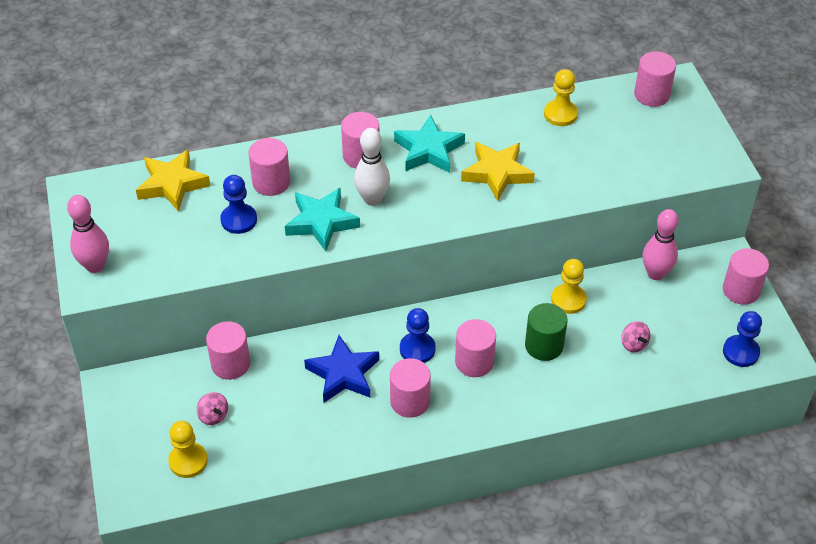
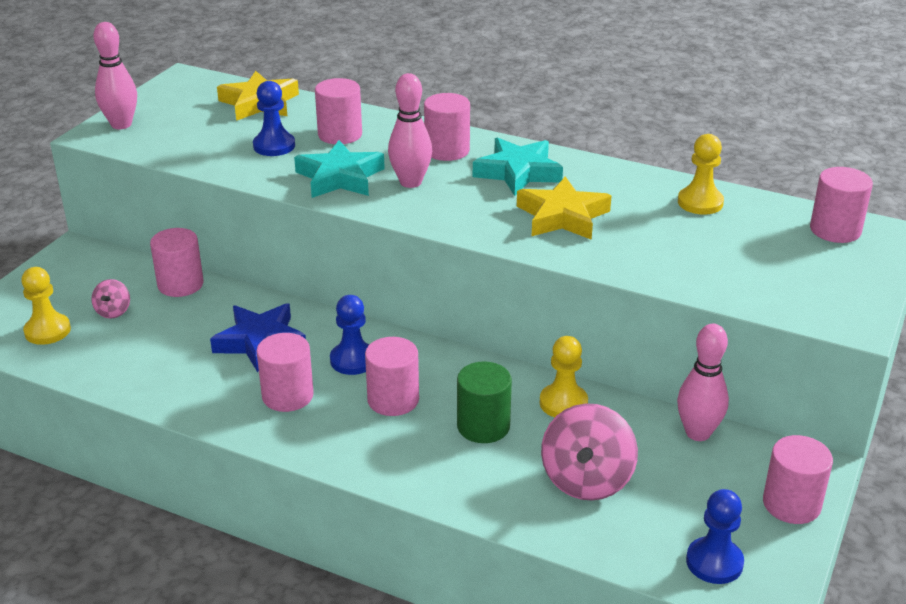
camera: 40 degrees right, 15 degrees down
(372, 199) = (410, 182): white bowling pin -> pink bowling pin
(633, 344) = (586, 480): pink spinning top -> pink spinning top, size x2.04

